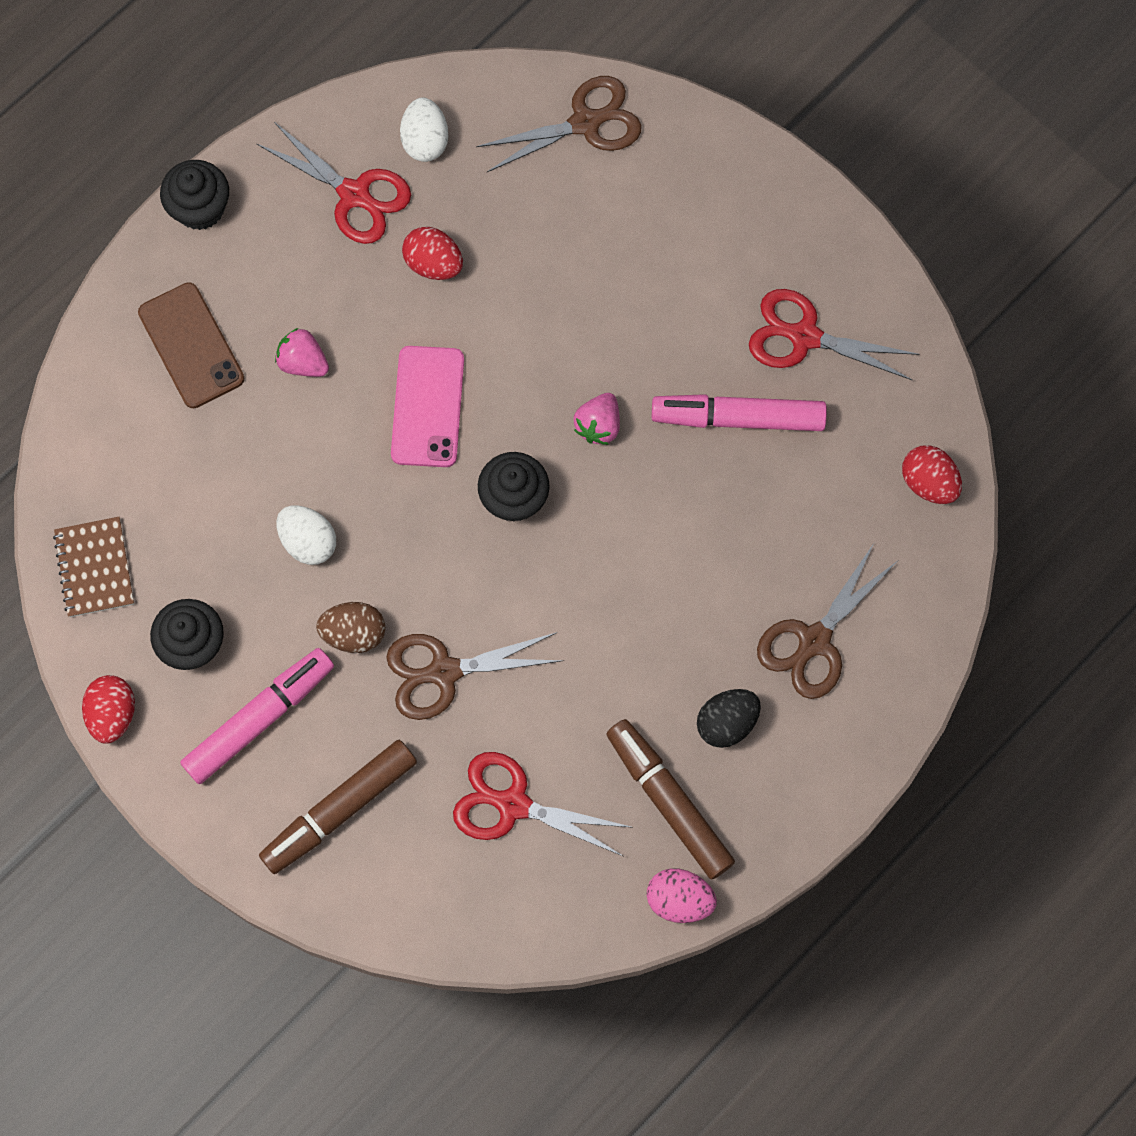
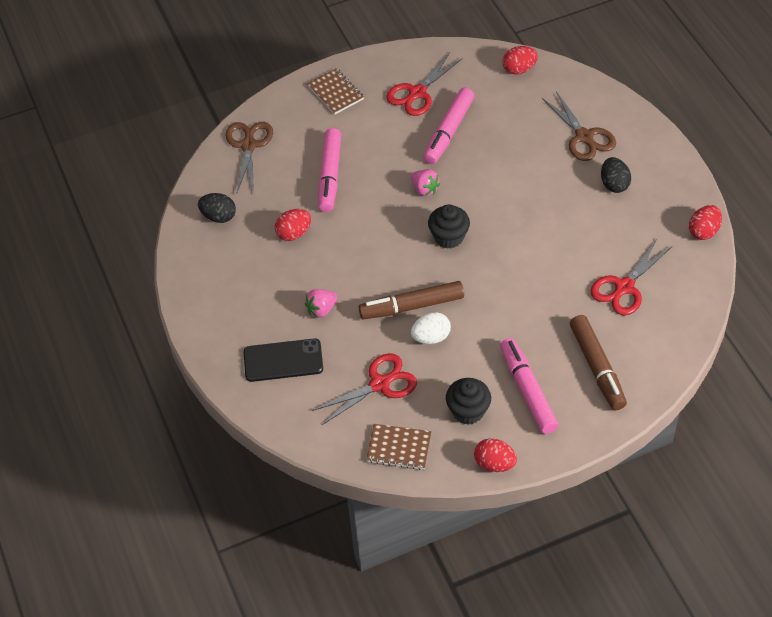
camera: 65 degrees left, 20 degrees down
(191, 345) = (283, 360): brown phone -> black phone
(200, 208) = (199, 332): black cupcake -> none
(354, 195) = (232, 257): red scissors -> red scissors (380, 384)
(354, 633) = (495, 331): brown egg -> none
(425, 141) = (219, 216): white egg -> black egg
(427, 407) = (377, 260): pink phone -> none
(444, 672) = (535, 296): brown scissors -> none
(571, 270) = (330, 175): none -> pink marker
(669, 801) = (648, 220): brown marker -> brown marker (411, 306)
(679, 899) = (703, 231): pink egg -> red egg
(752, 208) = (335, 93): none -> brown notebook

